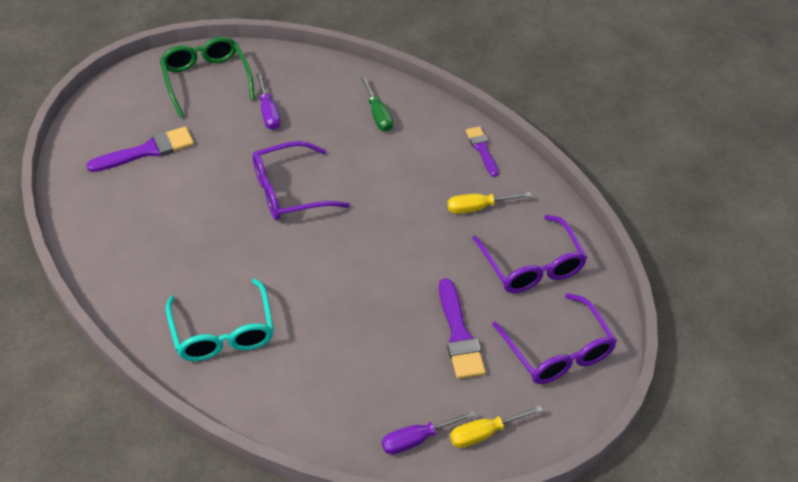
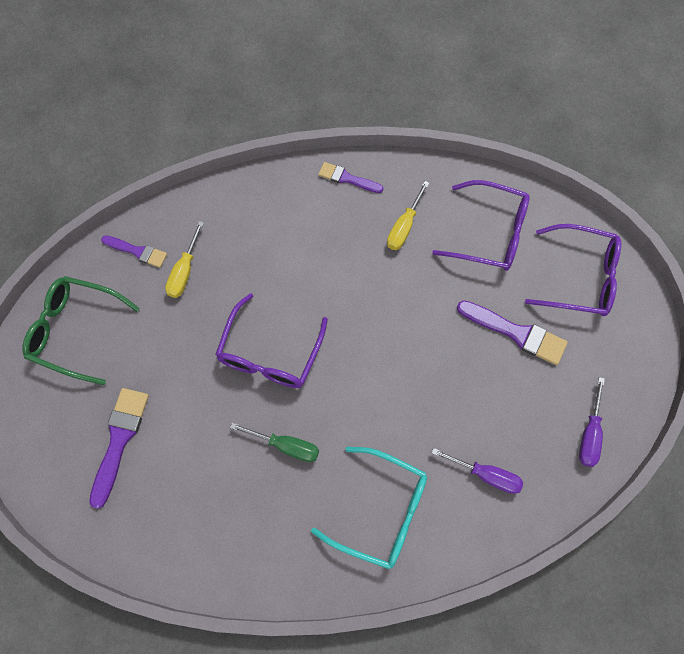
camera: 50 degrees left, 20 degrees up
(268, 113) = (164, 307): purple screwdriver -> purple screwdriver (486, 475)
(297, 73) = (137, 251): none -> purple brush
(378, 115) = (244, 225): green screwdriver -> green screwdriver (286, 446)
(484, 434) = (616, 383): yellow screwdriver -> yellow screwdriver (184, 272)

